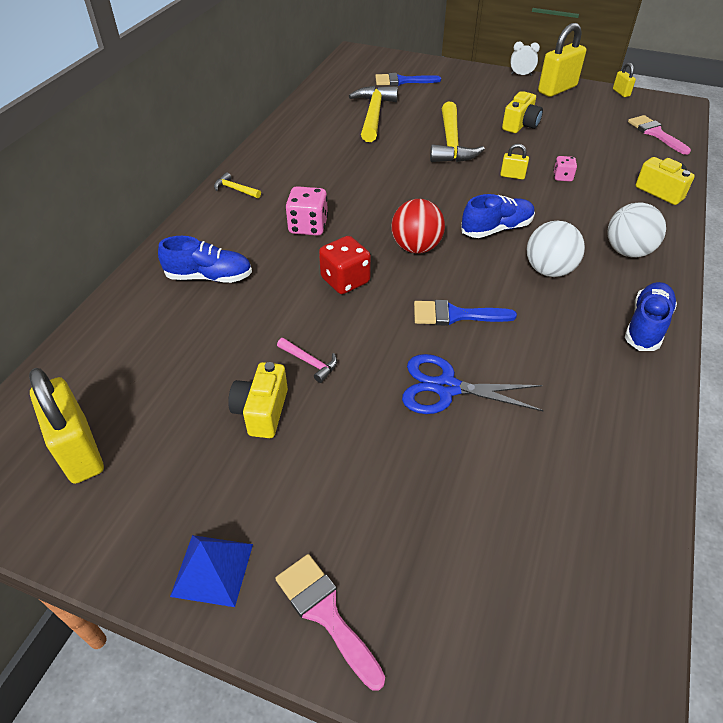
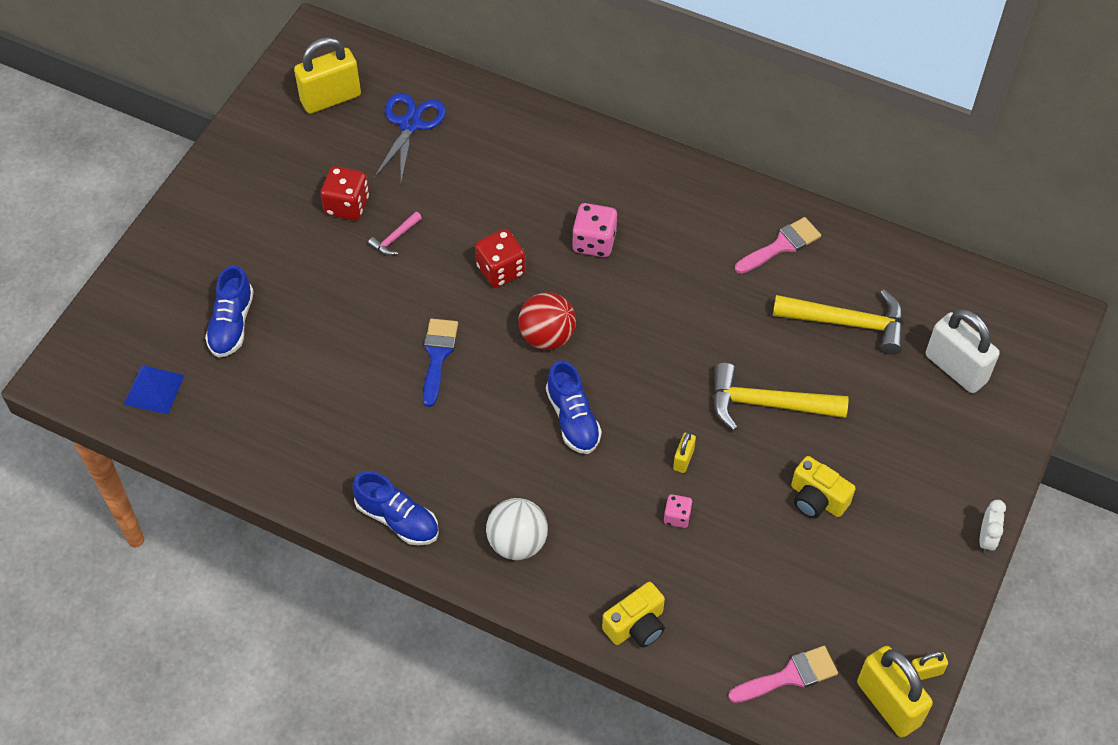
camera: 95 degrees right, 10 degrees up
(209, 277) = (520, 162): blue shoe -> blue shoe (232, 324)
(212, 569) = (219, 181): blue pyramid -> blue pyramid (154, 389)
(235, 189) = (671, 177): yellow hammer -> none
(262, 411) = (347, 205): yellow camera -> red dice
(325, 613) = (175, 241): pink brush -> pink brush (781, 245)
(402, 81) = (956, 368): blue brush -> white padlock
(446, 388) = (348, 334): blue scissors -> blue scissors (410, 124)
(549, 270) = (494, 453): white ball -> none
(557, 89) = (934, 579): yellow padlock -> yellow padlock (888, 703)

